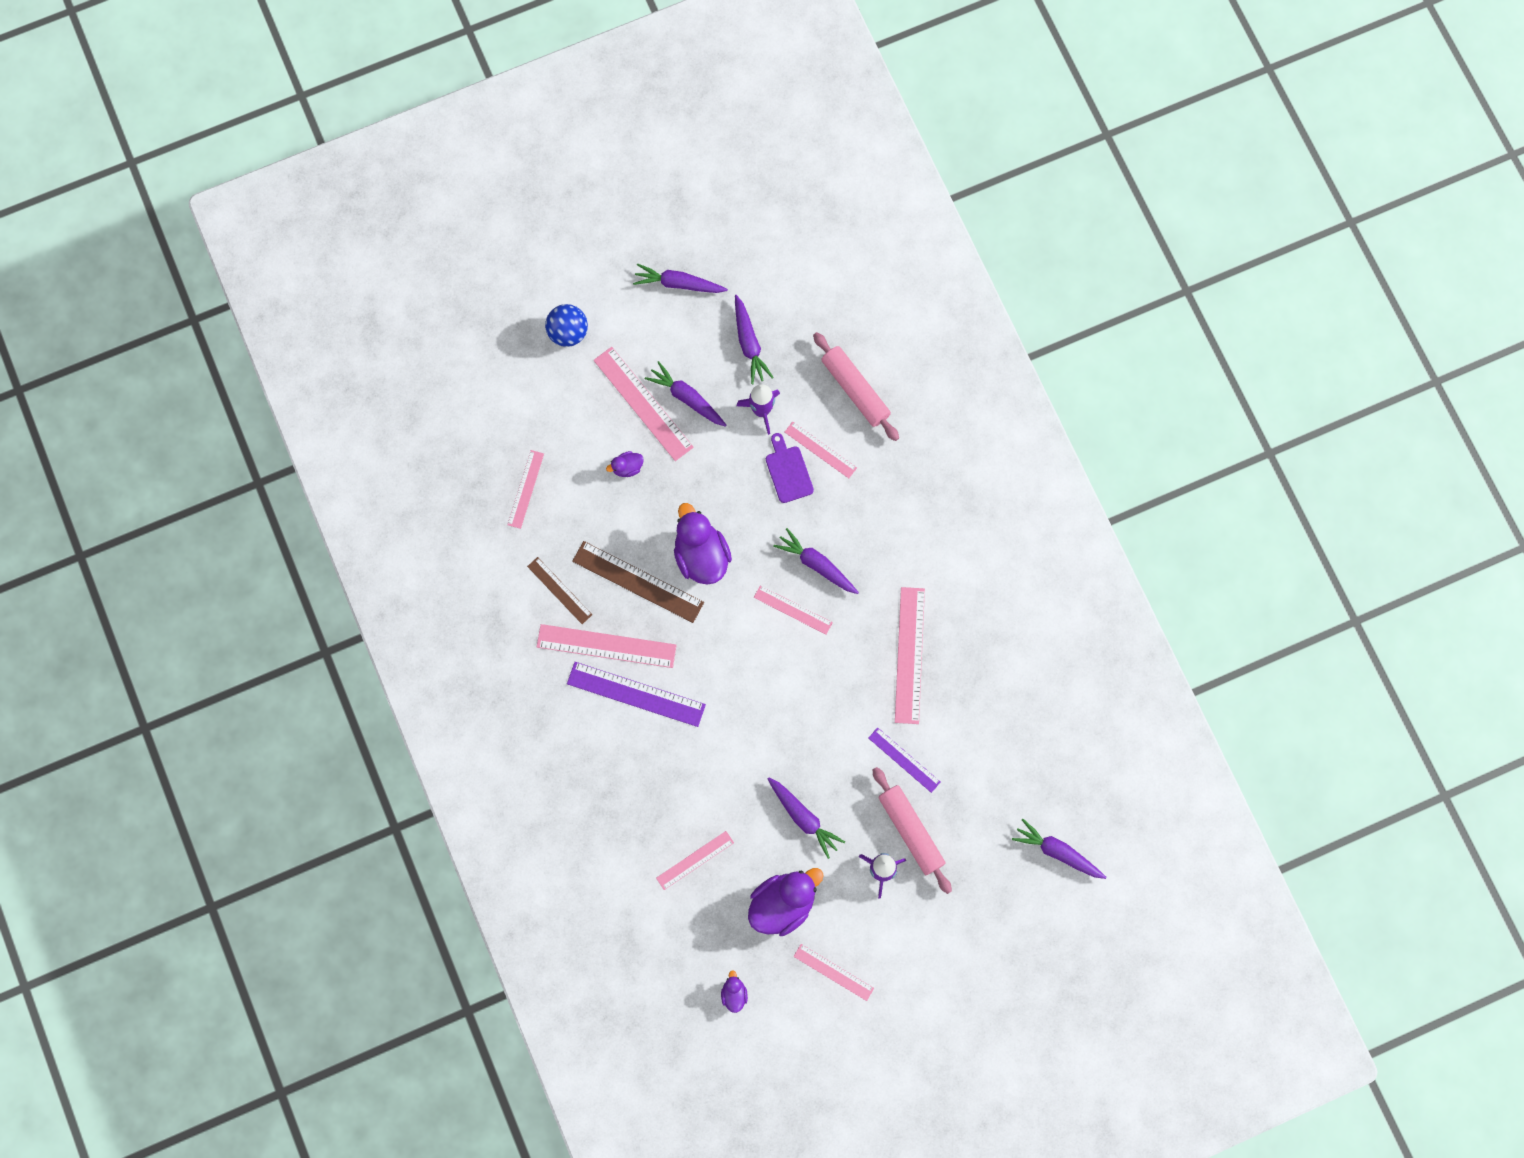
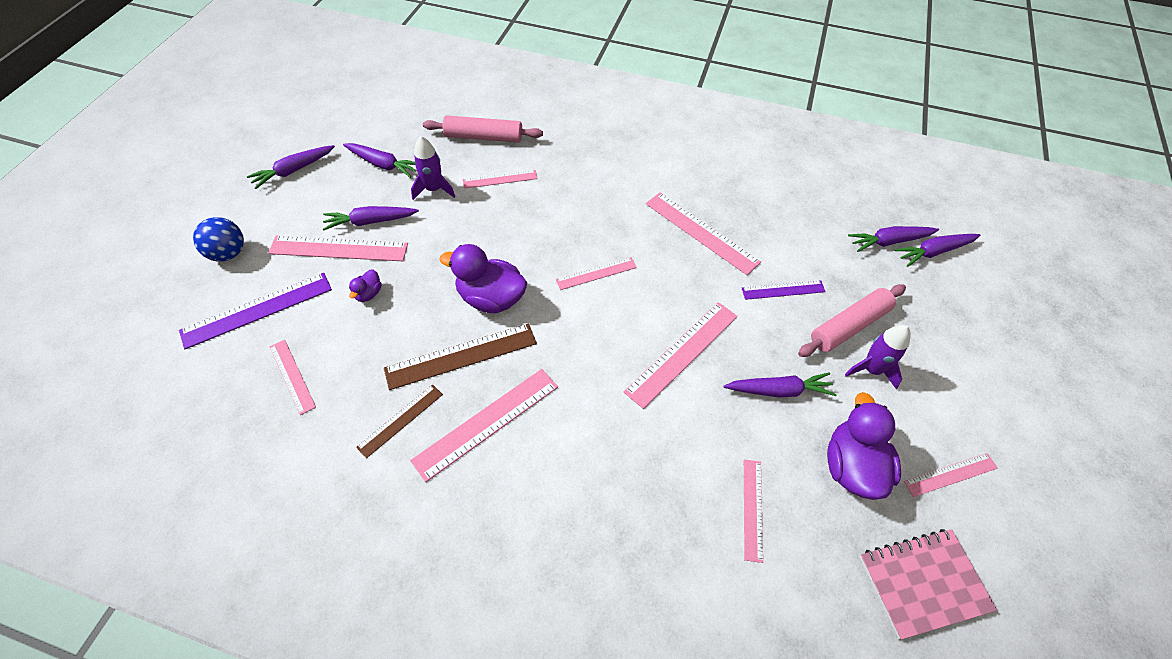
camera: 50 degrees left, 20 degrees down
(559, 590) = (400, 420): brown ruler -> brown ruler turned 45 degrees counterclockwise
(636, 694) = (552, 433): purple ruler -> purple ruler (257, 309)
(734, 994) = (923, 583): purple duck -> pink notebook
(776, 728) = (682, 353): none -> pink ruler
(788, 471) = (493, 205): purple cutting board -> none
(816, 564) = (577, 236): purple carrot -> purple carrot (889, 241)
(910, 831) = (849, 326): pink rolling pin -> pink rolling pin turned 45 degrees counterclockwise

